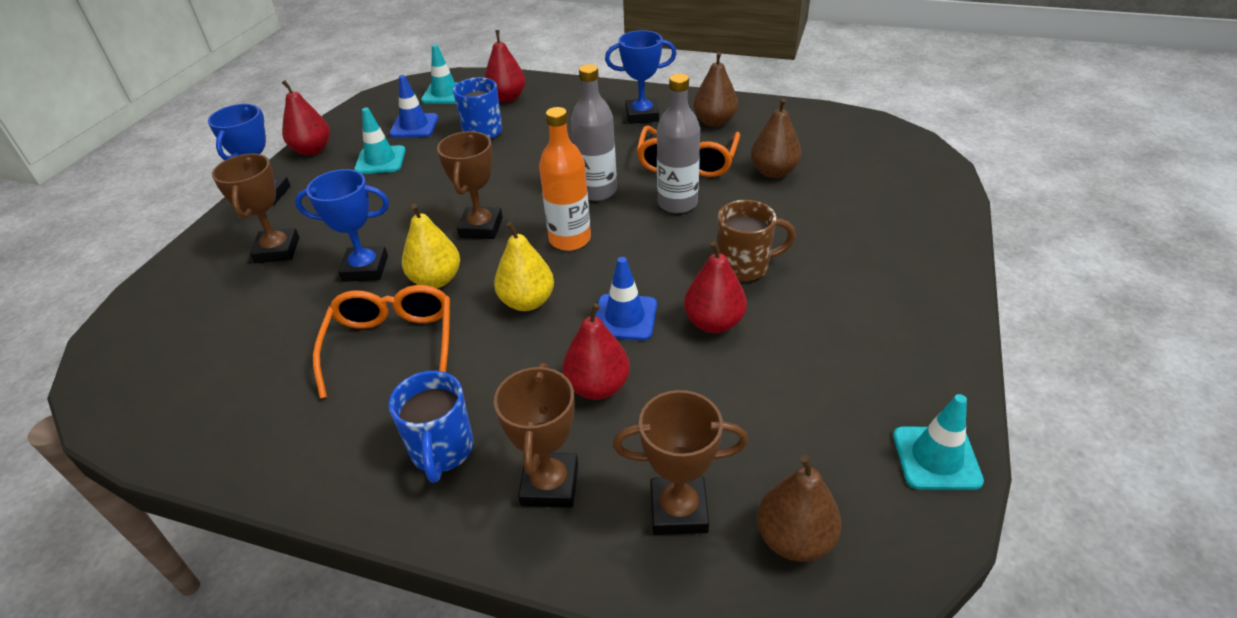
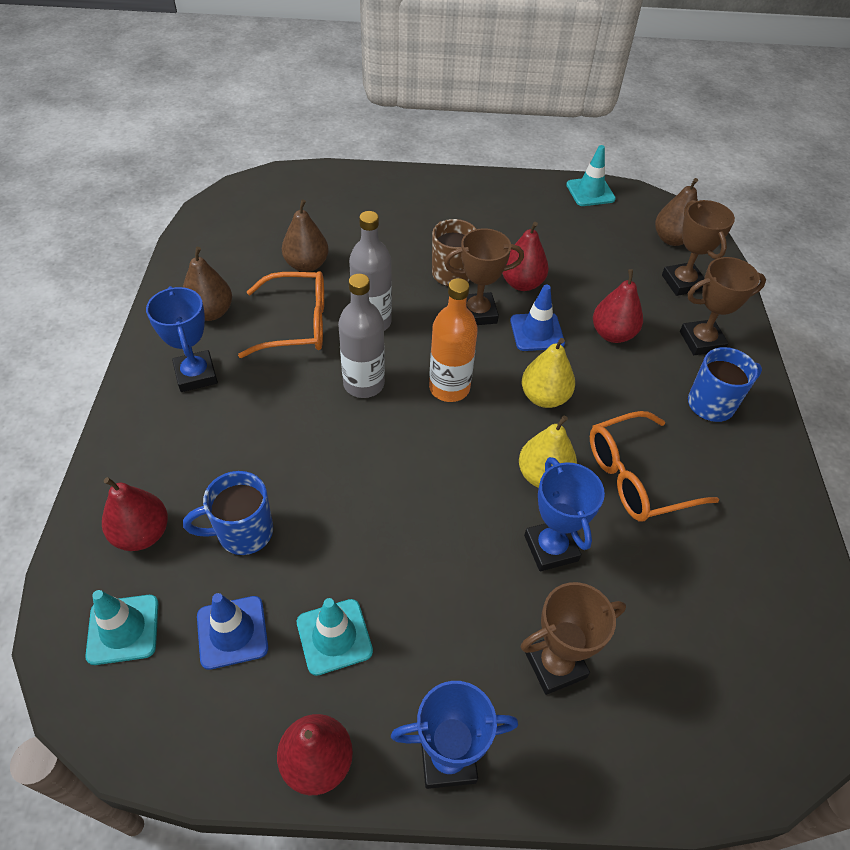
camera: 110 degrees left, 10 degrees up
(481, 227) = (451, 465): brown trophy -> brown trophy (477, 313)

